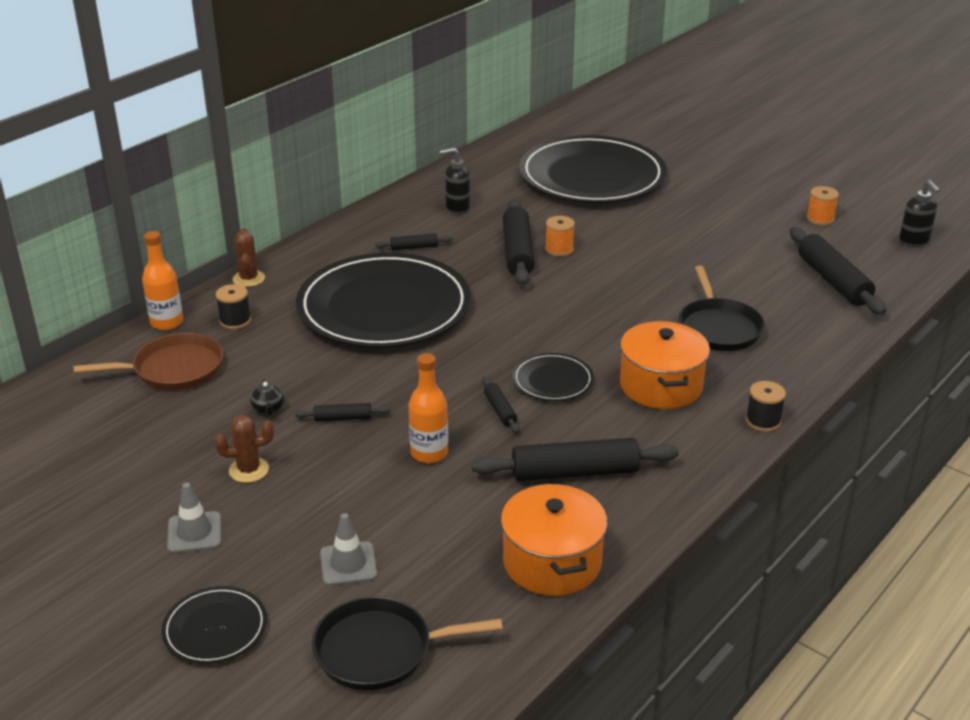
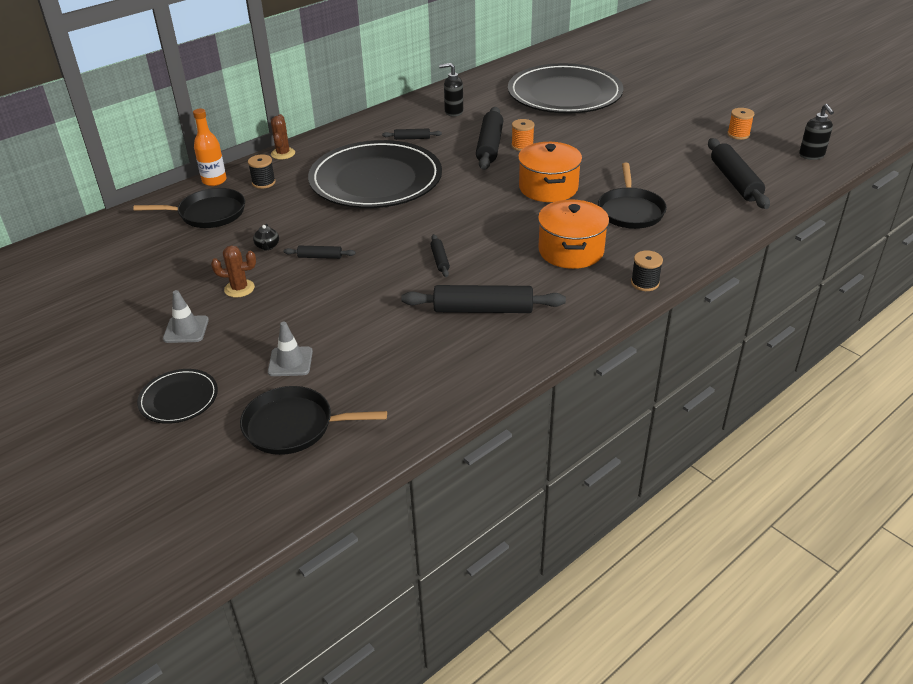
camera: 10 degrees right, 5 degrees up
(173, 369) = (208, 213): brown pan -> black pan
(429, 453) = (376, 287): orange bottle -> none
(552, 380) = (487, 241): black plate -> none
(552, 562) = (444, 374): orange pot -> orange pot (548, 188)

